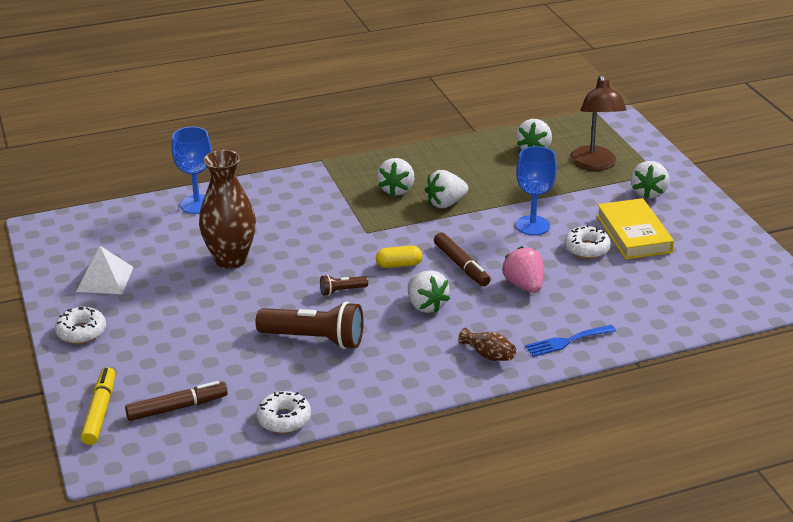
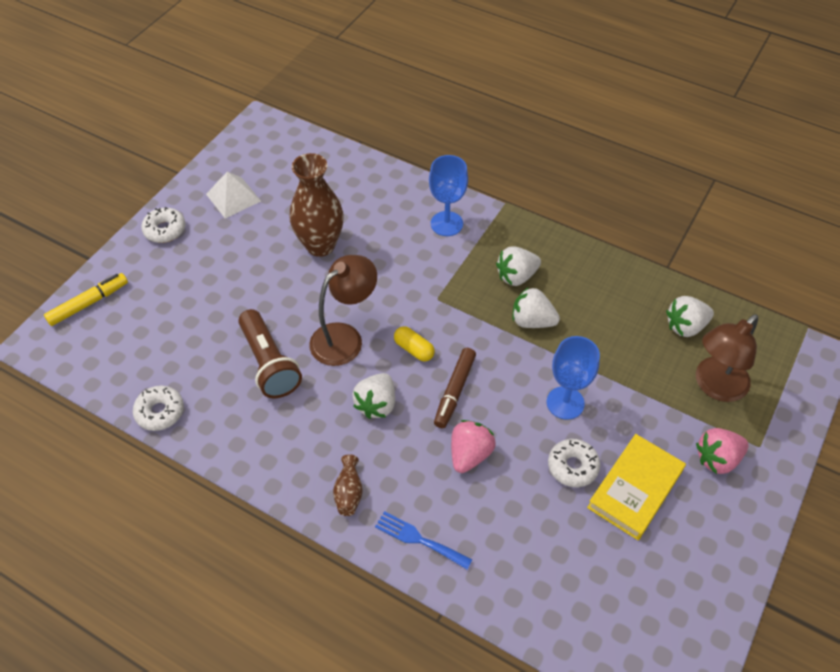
camera: 50 degrees right, 20 degrees up
(177, 407) = (125, 341): brown marker -> none
(197, 204) = (369, 178): blue goblet -> blue goblet (446, 224)
(342, 291) = (345, 337): brown flashlight -> brown lamp
(648, 193) = (717, 459): white strawberry -> pink strawberry

